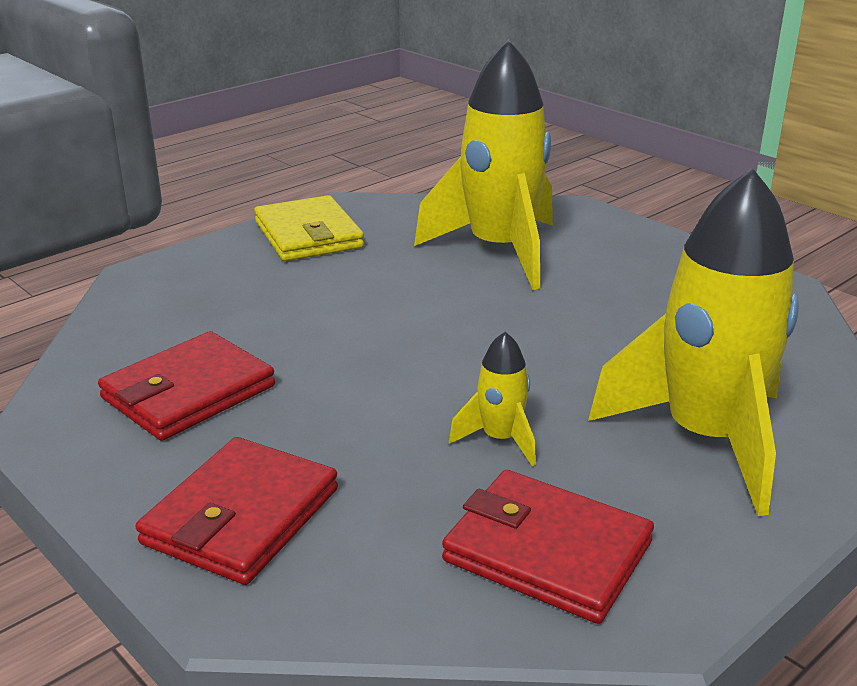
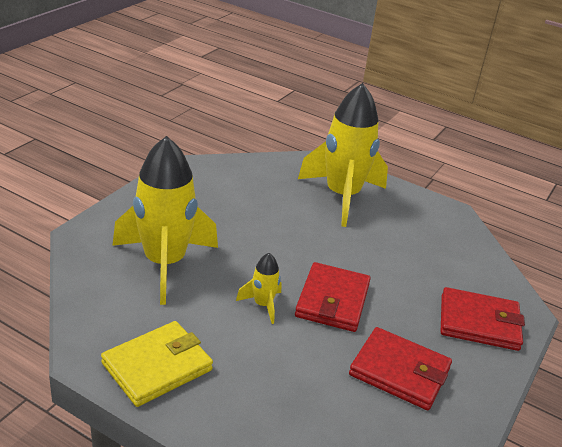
camera: 110 degrees left, 5 degrees up
(500, 439) = (375, 251): yellow rocket -> yellow rocket (263, 305)
(547, 552) = (439, 235): red wallet -> red wallet (332, 300)

